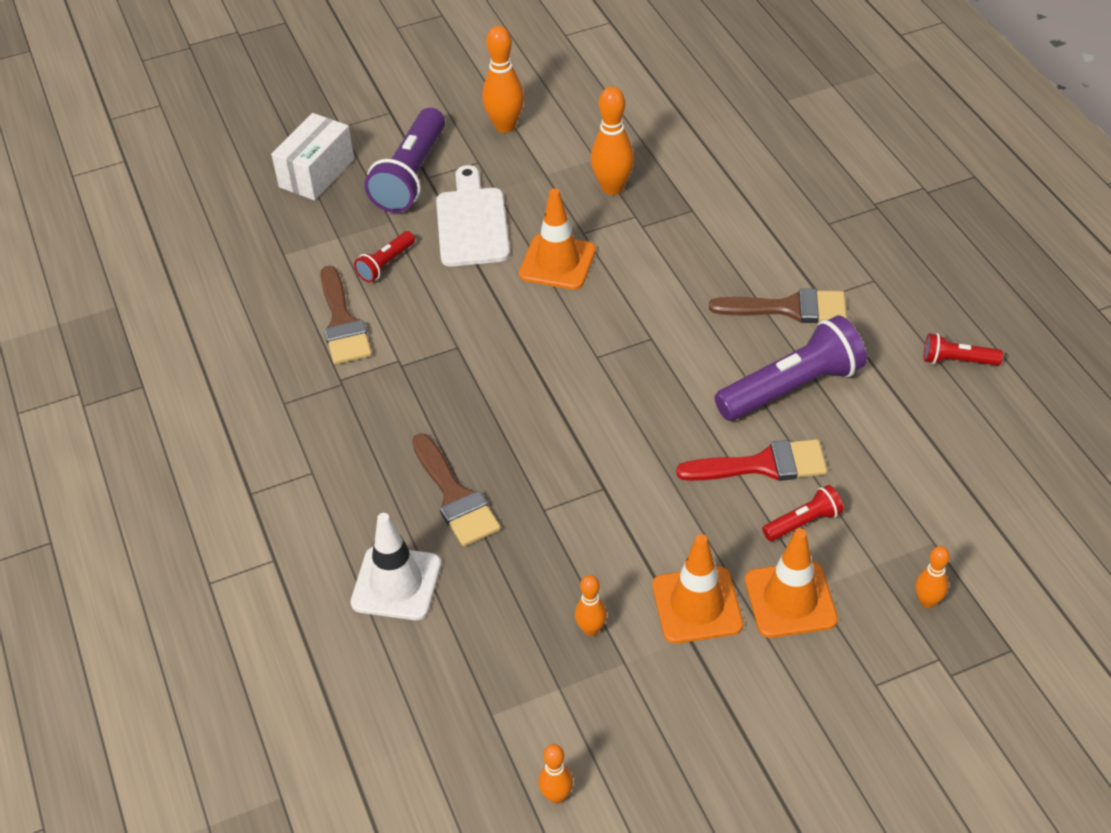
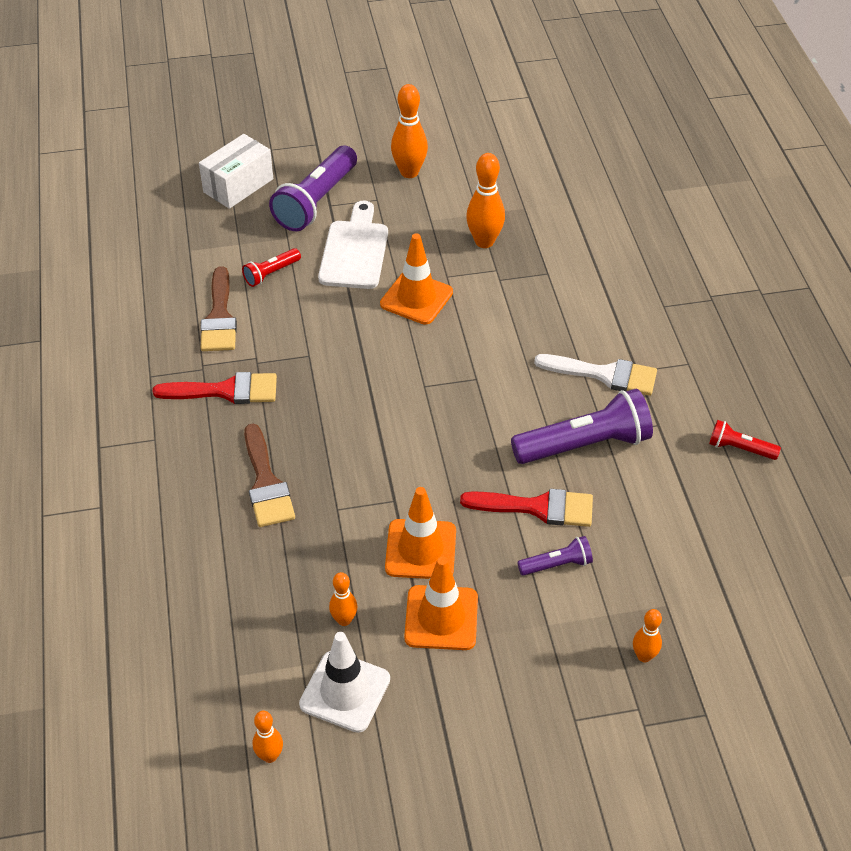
camera: 10 degrees right, 0 degrees up
(376, 403) = (226, 391): none -> red brush
(396, 583) = (194, 547): white traffic cone -> white traffic cone (345, 691)
(789, 308) = (605, 374): brown brush -> white brush
(790, 600) = (523, 630): orange traffic cone -> orange traffic cone (420, 549)
(803, 522) = (557, 565): red flashlight -> purple flashlight

